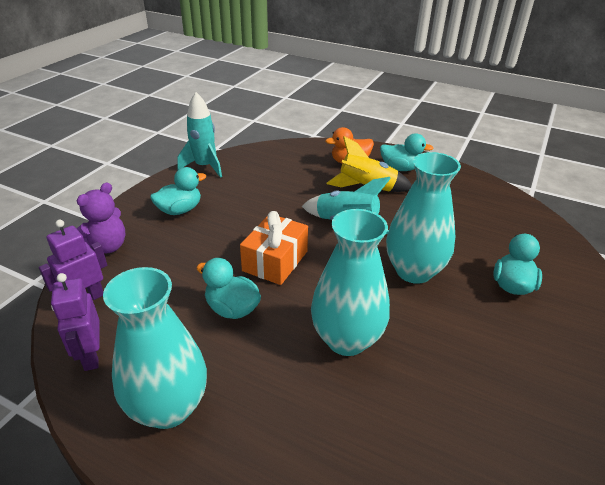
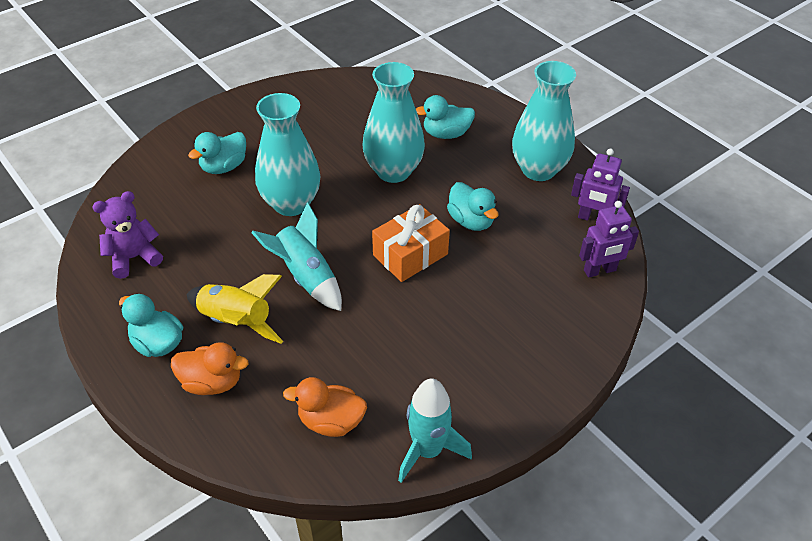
camera: 155 degrees left, 10 degrees up
(91, 356) = (593, 219): purple robot -> purple robot turned 105 degrees clockwise
(106, 247) = (582, 330): purple teddy bear -> purple teddy bear (134, 258)
(180, 210) = (488, 363): turquoise duck -> turquoise duck (446, 134)
(268, 164) = (331, 421): none -> orange duck

